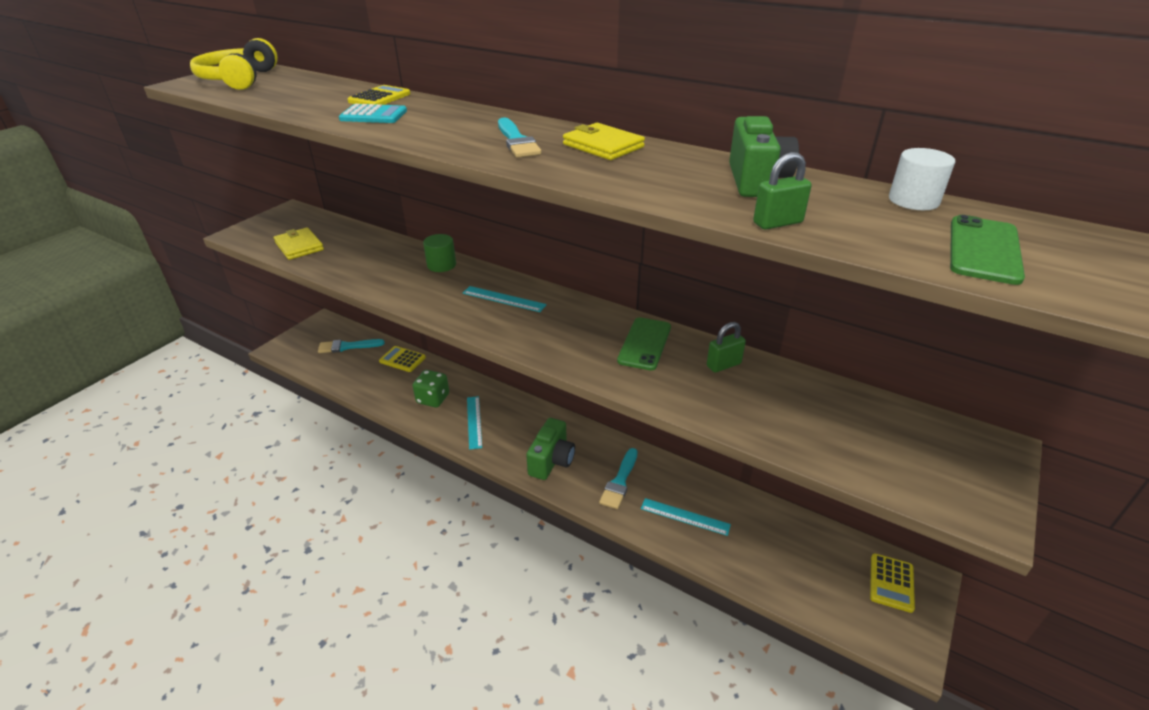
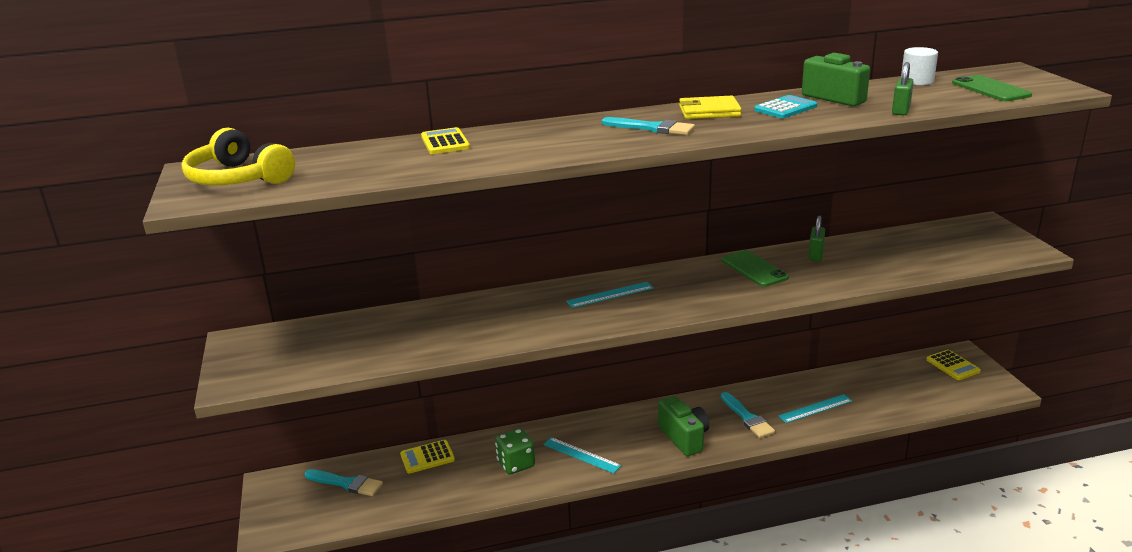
camera: 45 degrees left, 10 degrees down
(299, 246) = (334, 356): yellow wallet -> none
(347, 346) = (347, 483): turquoise brush -> turquoise brush turned 105 degrees counterclockwise
(373, 115) = (491, 153): turquoise calculator -> turquoise calculator (785, 108)
(441, 265) = (507, 301): green cylinder -> none

